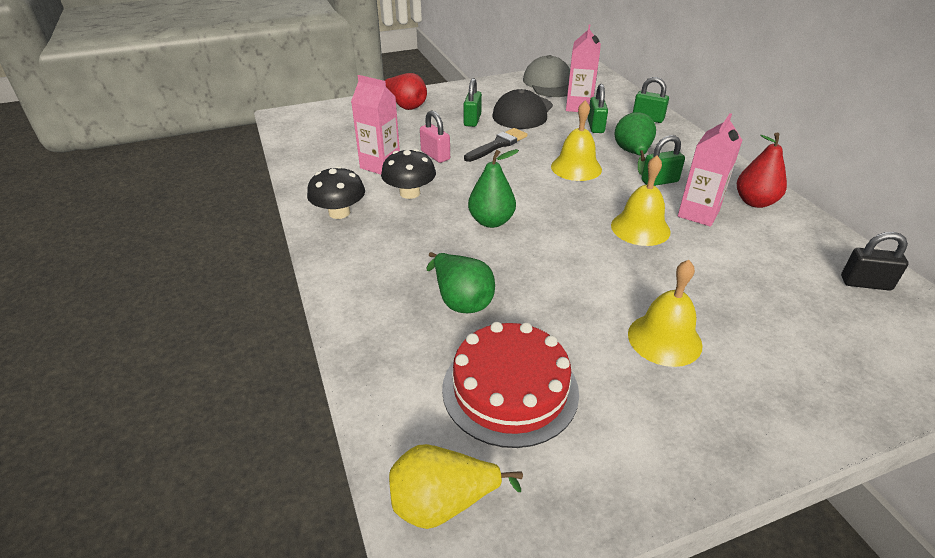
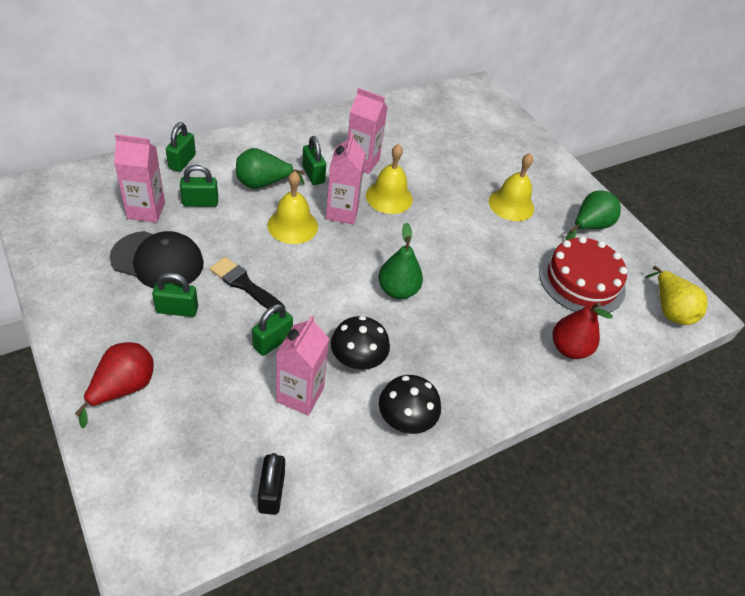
camera: 105 degrees left, 10 degrees up
(435, 155) = (272, 342): pink padlock -> green padlock
(461, 300) = (508, 308): green pear -> green pear (589, 226)
(550, 83) = (67, 231): grey cap -> none
(603, 195) = (342, 212): none -> pink carton
(755, 202) = (340, 130): red pear -> red pear (569, 348)
(865, 283) = (429, 109): black padlock -> black padlock (271, 492)

